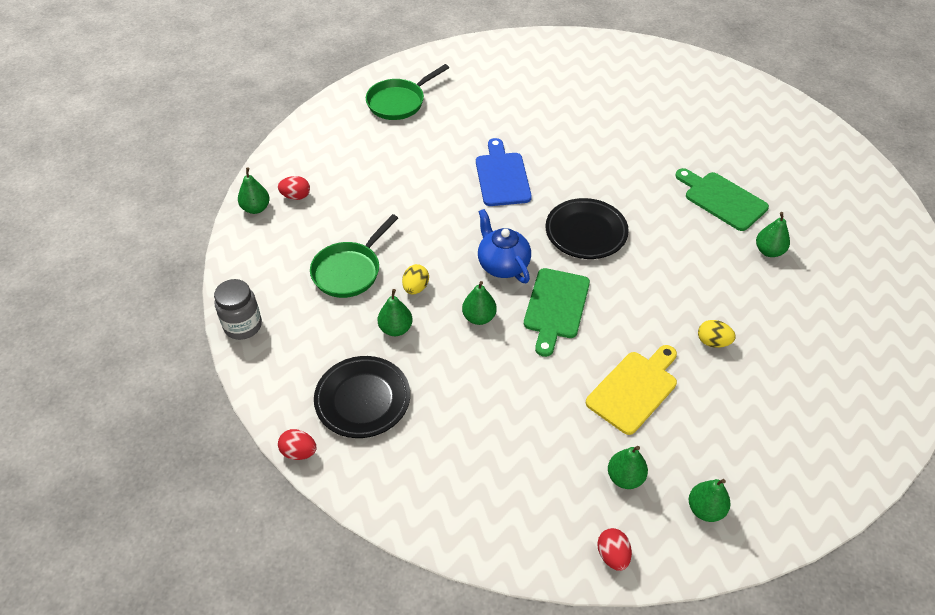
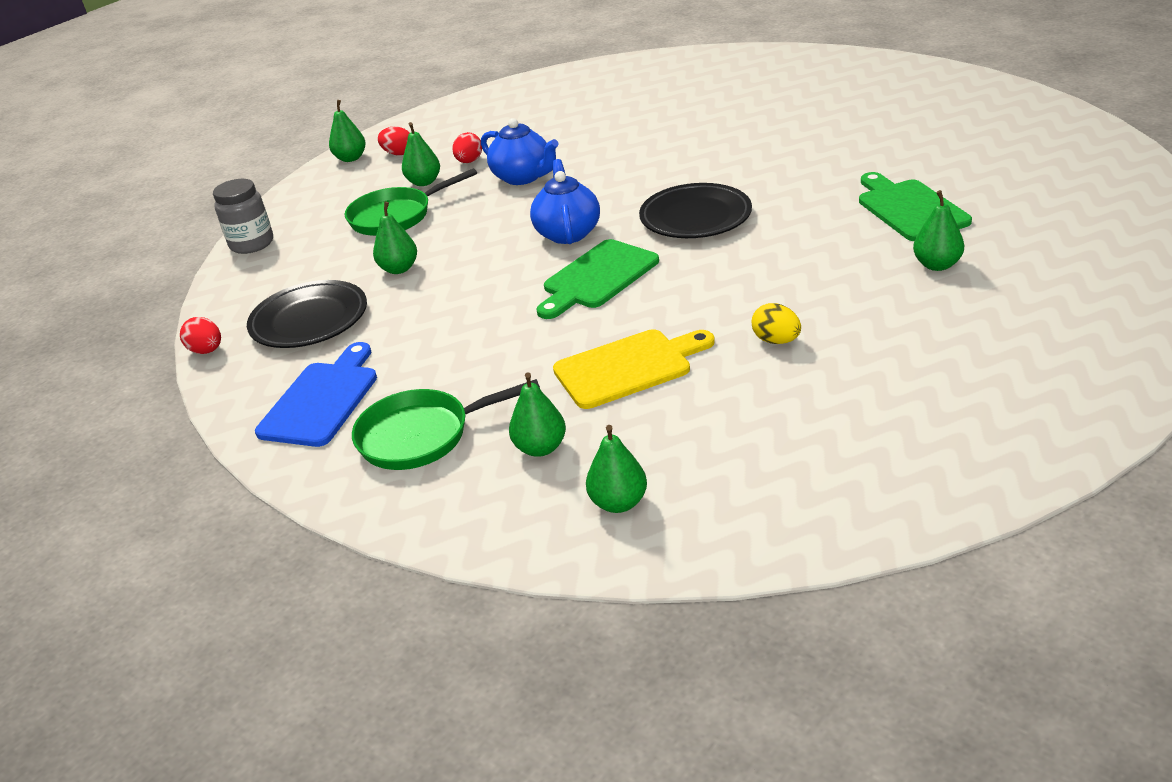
camera: 30 degrees right, 15 degrees down
(399, 102) = (574, 92): green pan -> green pan (422, 435)
(415, 288) = (452, 239): yellow egg -> none
(425, 209) = (523, 177): none -> blue teapot
(479, 317) = (498, 273): green pear -> green pear (424, 182)
(502, 176) = (636, 160): blue cutting board -> blue cutting board (322, 400)
(612, 555) = (456, 519): red egg -> red egg (469, 161)

